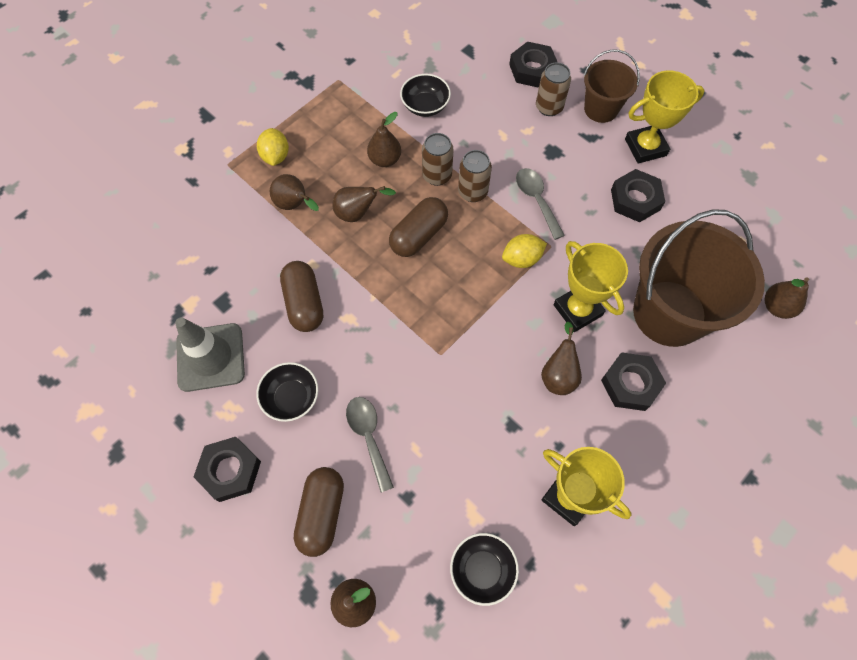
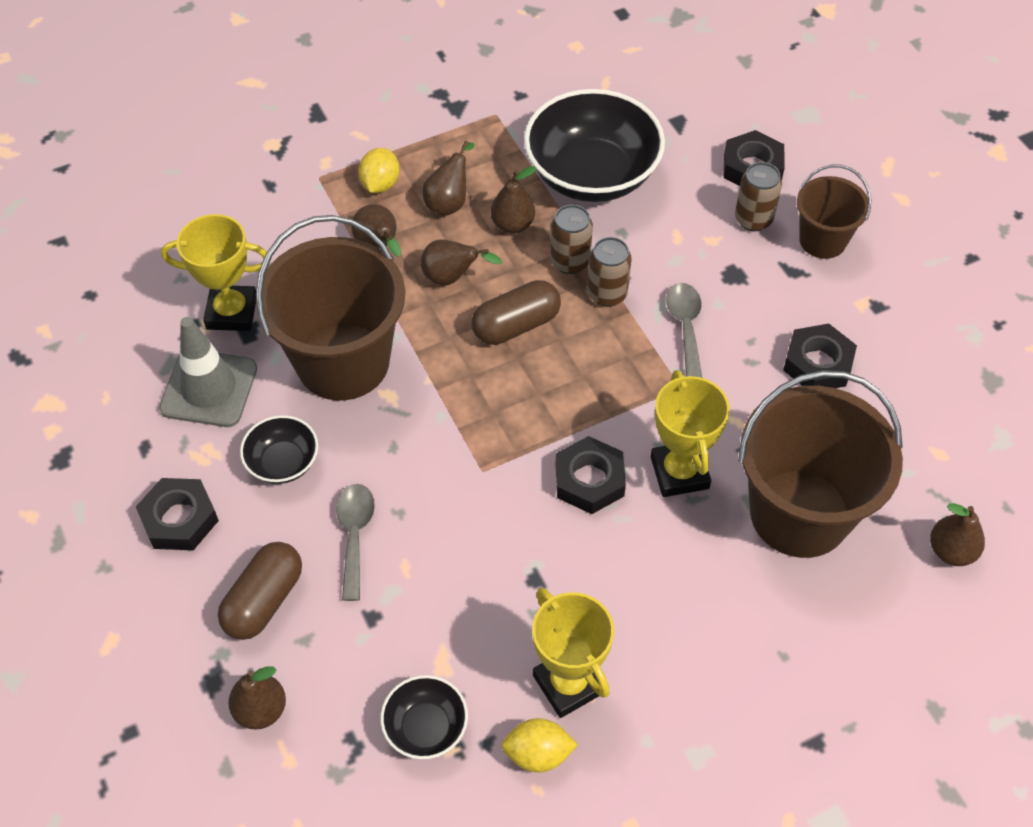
camera: 20 degrees right, 10 degrees down
(304, 303) = (343, 362): brown capsule -> brown bucket
(425, 106) = (592, 175): black bowl -> black bowl, size x2.05
(522, 259) = (634, 391): yellow lemon -> yellow lemon (538, 754)
(558, 375) = (620, 540): brown pear -> brown pear (449, 202)
(630, 384) = (708, 580): black nut -> black nut (589, 480)
(645, 147) = (861, 304): yellow trophy -> yellow trophy (232, 312)

